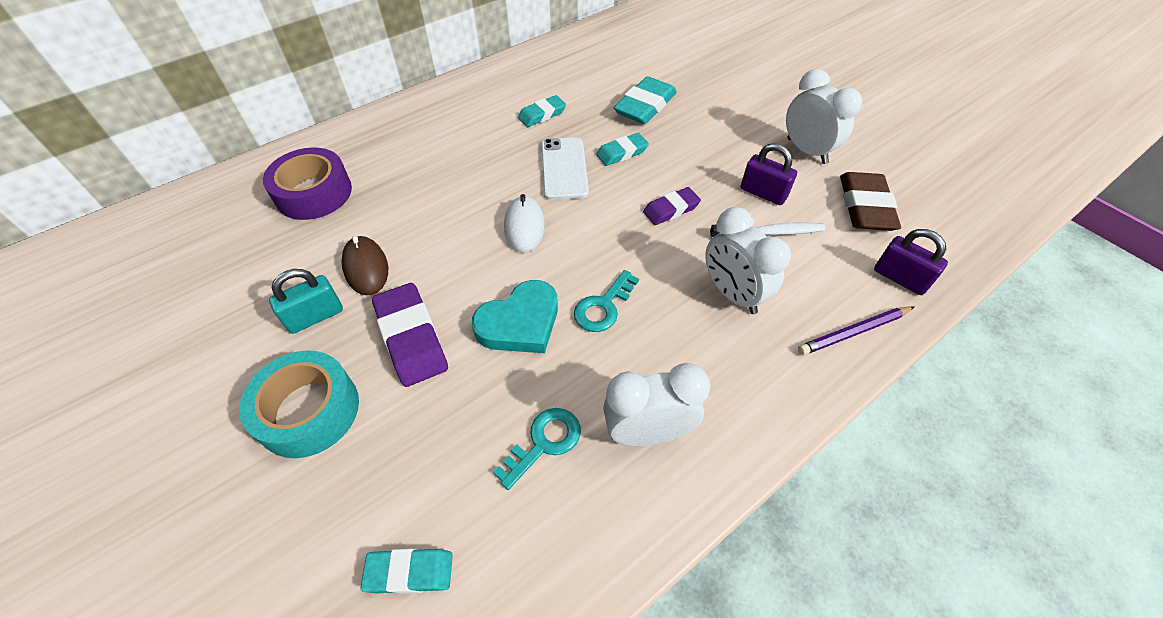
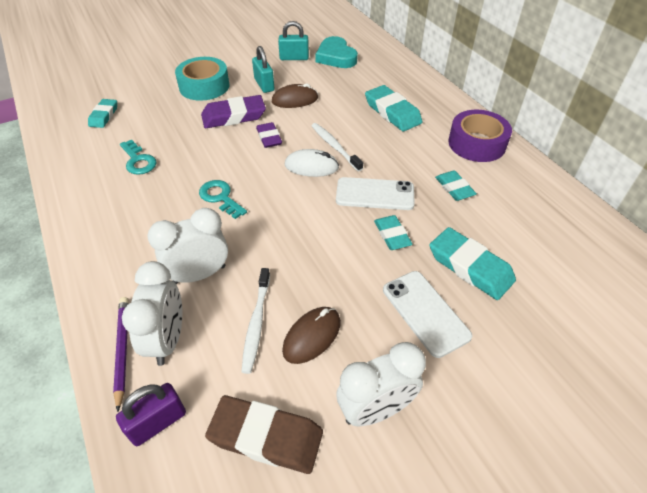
camera: 100 degrees right, 5 degrees down
(227, 291) = (294, 58): none -> turquoise padlock
(314, 193) = (368, 79): purple tape -> purple tape (477, 143)
(402, 164) = (392, 112): none -> turquoise eraser
(481, 210) = (335, 147): none -> white toothbrush
(520, 323) = (225, 158): turquoise heart -> turquoise heart (336, 57)
(647, 433) = (117, 203): white clock -> white clock (167, 339)
(671, 209) = (307, 255): purple eraser -> purple eraser (269, 138)
(705, 129) = (425, 312): none -> white phone
(763, 193) = (312, 336): purple padlock -> brown mouse

